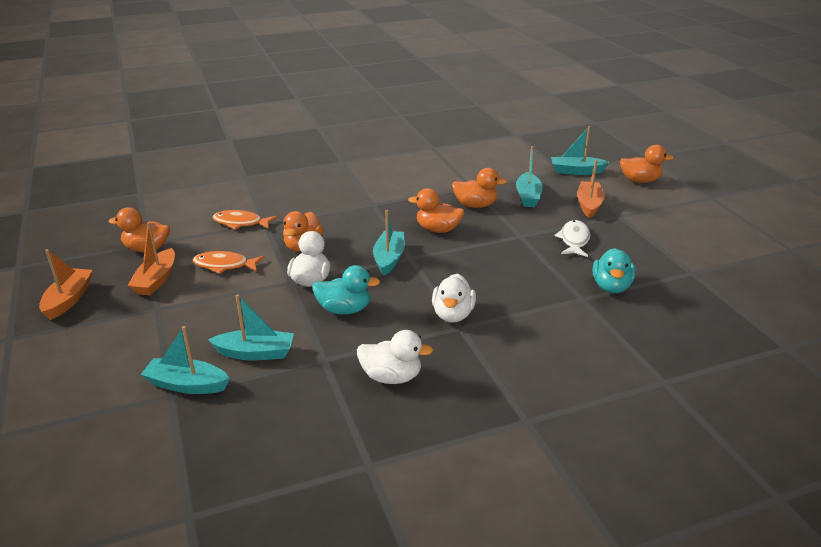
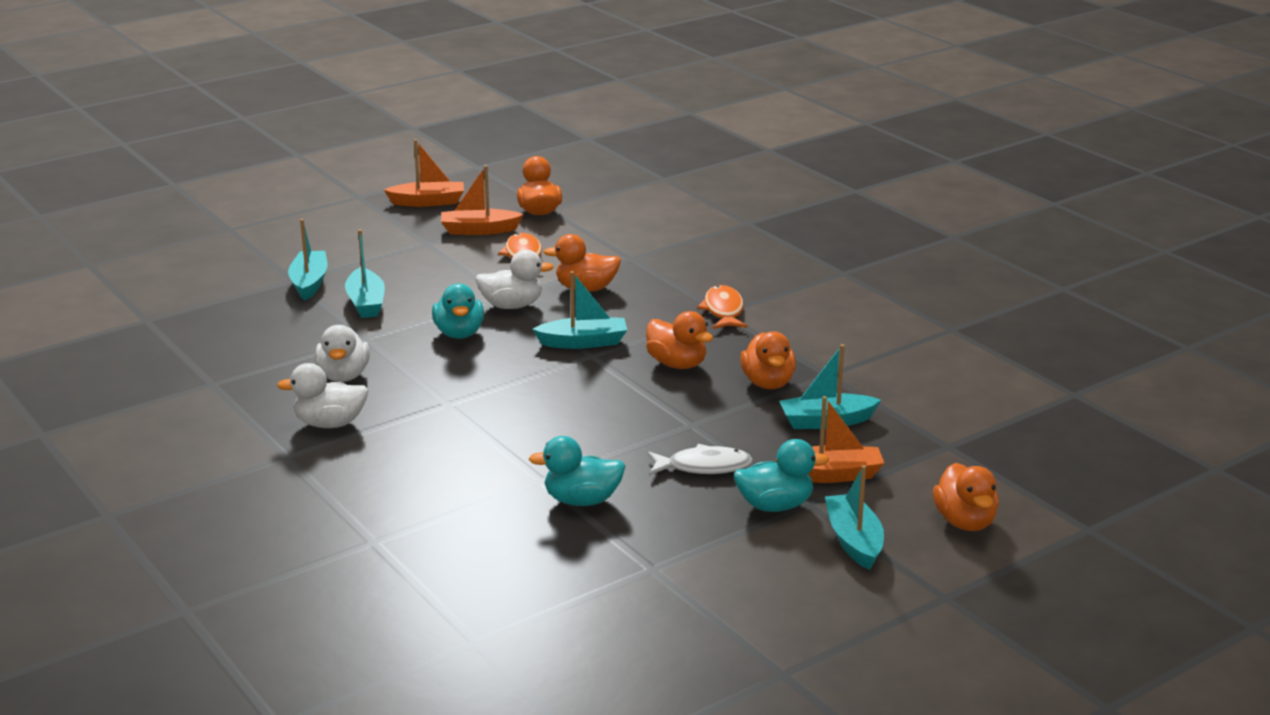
camera: 75 degrees right, 5 degrees down
(241, 223) = (623, 244): orange fish -> orange fish (723, 310)
(438, 229) = (677, 364): orange duck -> orange duck turned 135 degrees clockwise
(453, 315) = (471, 396): white duck -> white duck (330, 424)
(576, 171) = (957, 458): turquoise boat -> turquoise boat (854, 541)
(621, 225) = (775, 506): none -> turquoise duck

